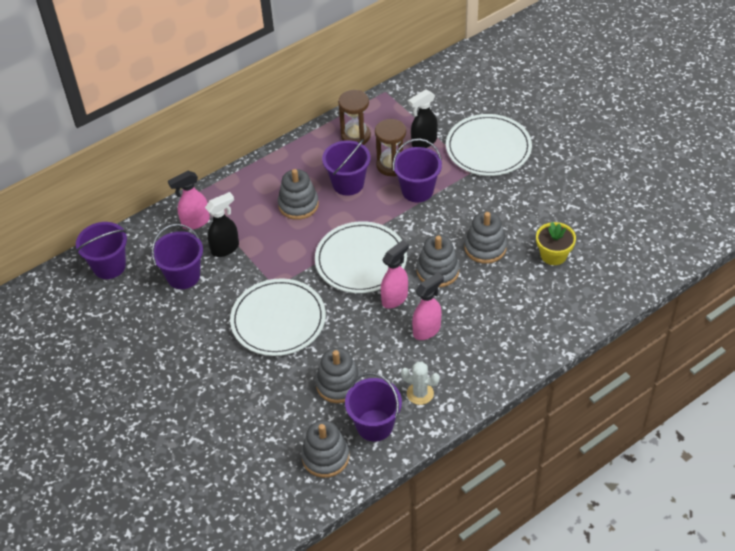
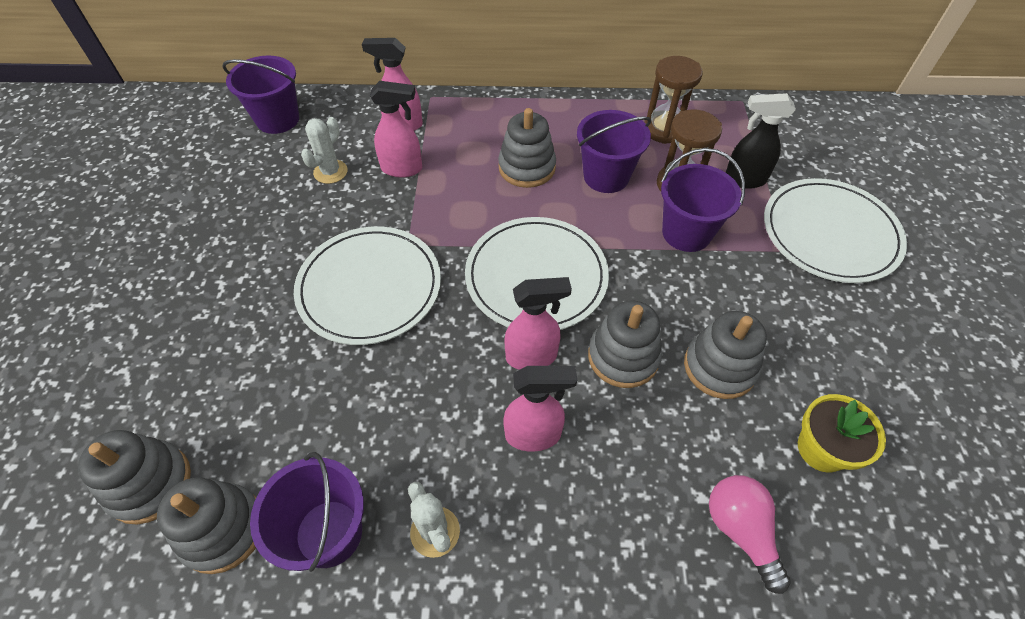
camera: 35 degrees right, 5 degrees up
(183, 276) = (330, 172): purple bucket -> white cactus
(225, 248) = (402, 169): black spray bottle -> pink spray bottle
(338, 384) = (348, 429): grey stacking toy -> grey stacking toy (149, 483)
(543, 308) = (740, 530): none -> pink light bulb

